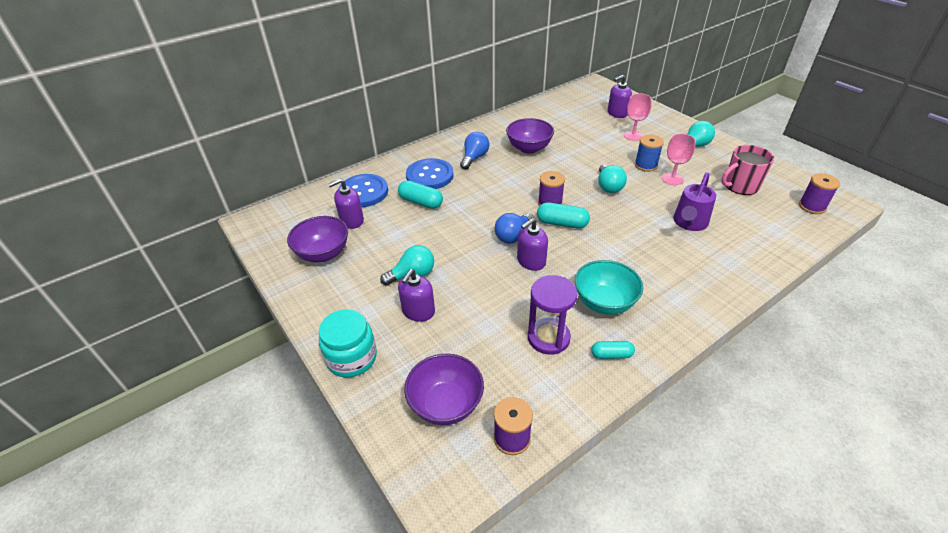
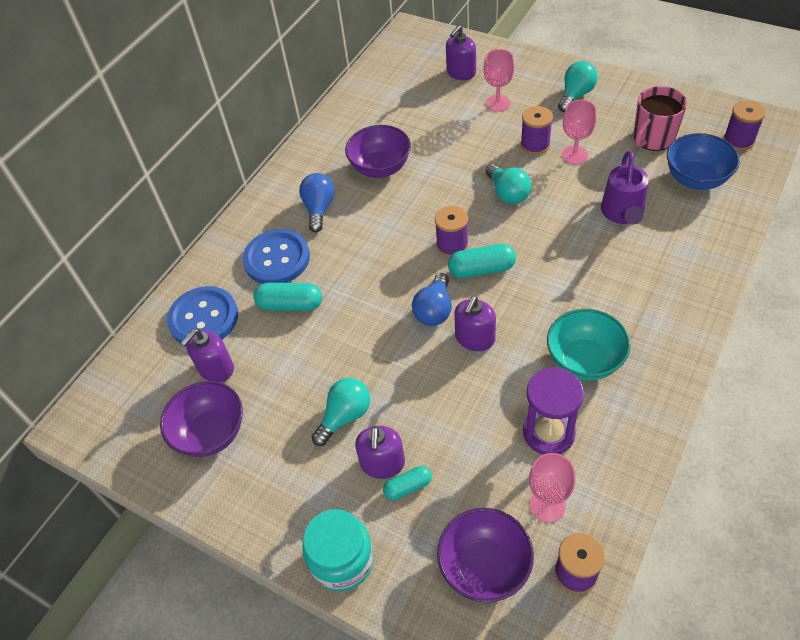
camera: 20 degrees left, 10 degrees up
(518, 384) = (547, 505): none -> pink goblet
(611, 355) = (624, 424): turquoise capsule -> turquoise capsule (408, 487)
(645, 165) = (535, 145): blue spool -> purple spool
(762, 220) = (696, 179): none -> blue bowl

